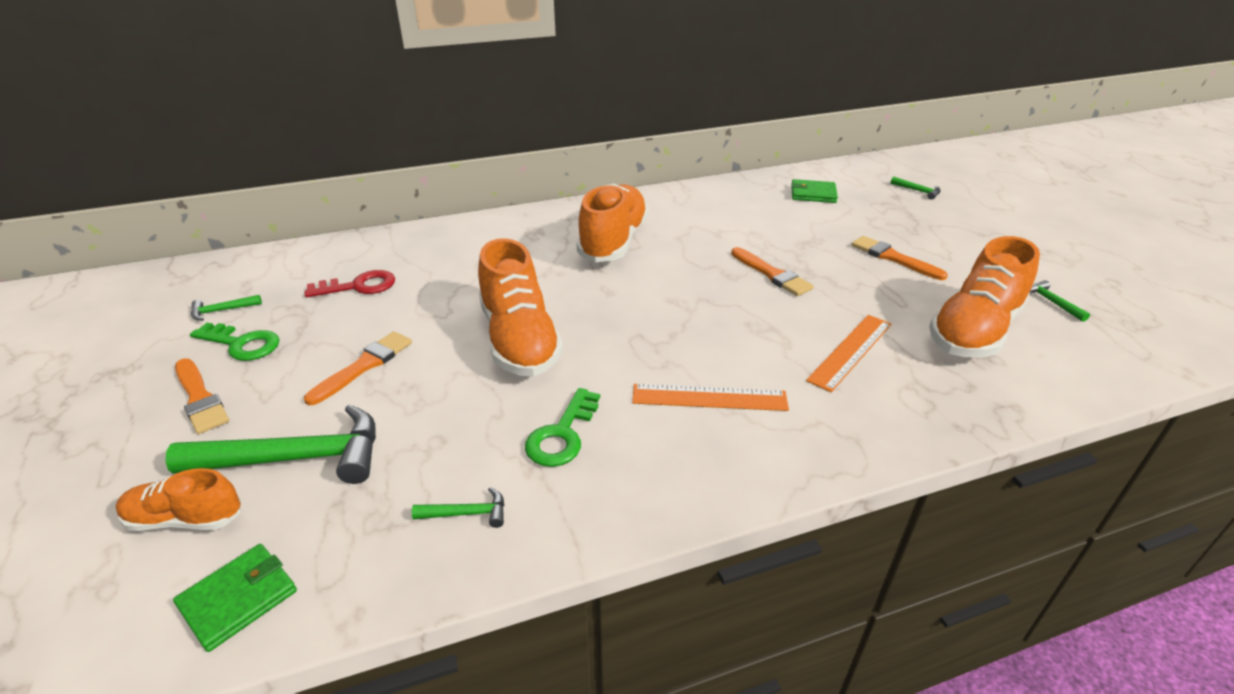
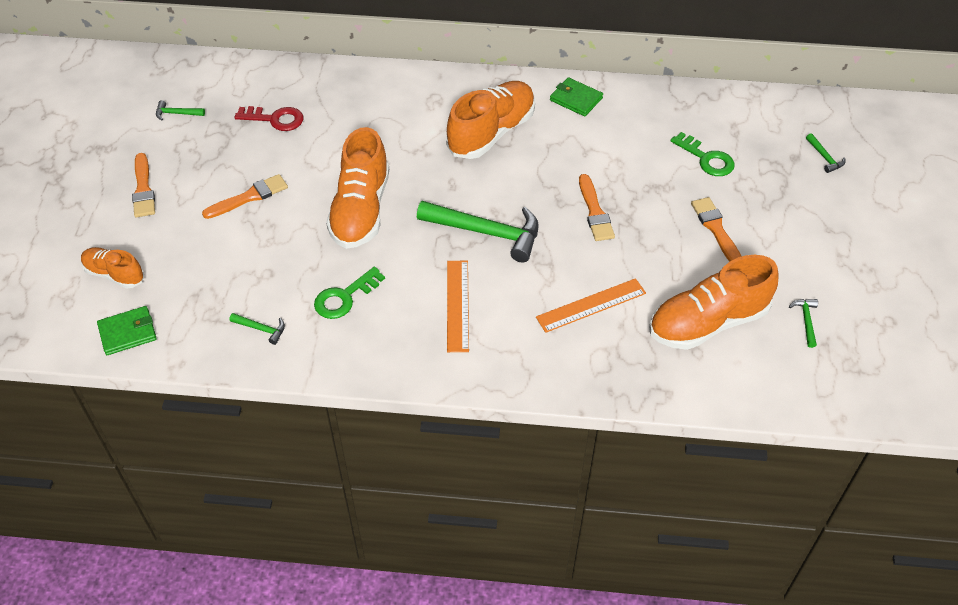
camera: 25 degrees right, 15 degrees up
(242, 344) = (180, 150): green key -> green key (706, 159)
(297, 458) = (184, 255): green hammer -> green hammer (487, 232)
(709, 397) = (458, 305): orange ruler -> orange ruler turned 60 degrees clockwise
(813, 194) = (715, 129): green wallet -> green wallet (576, 99)

